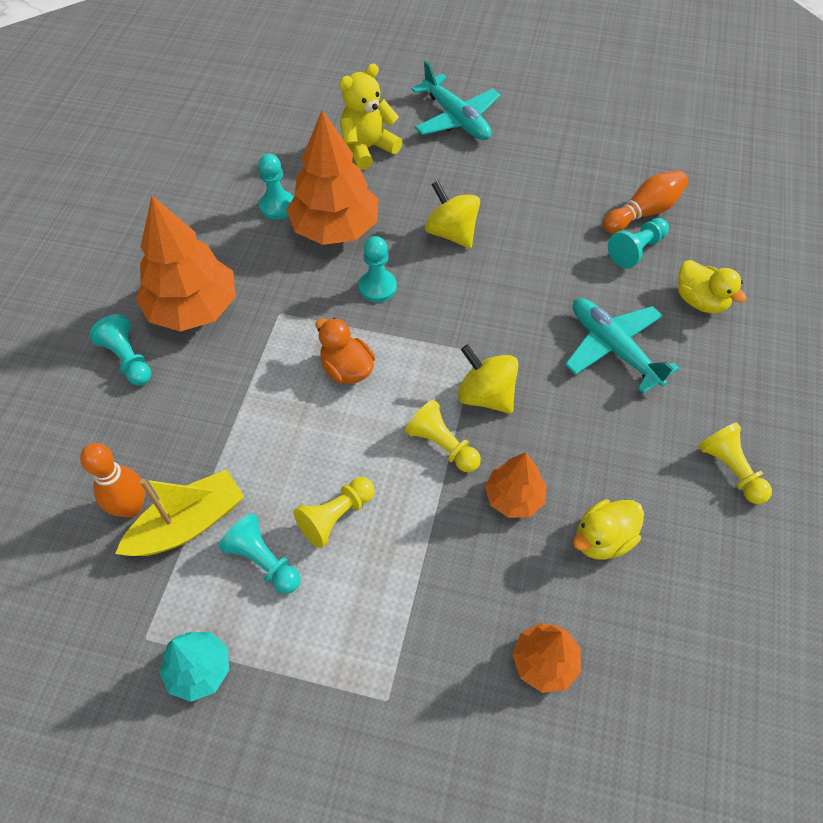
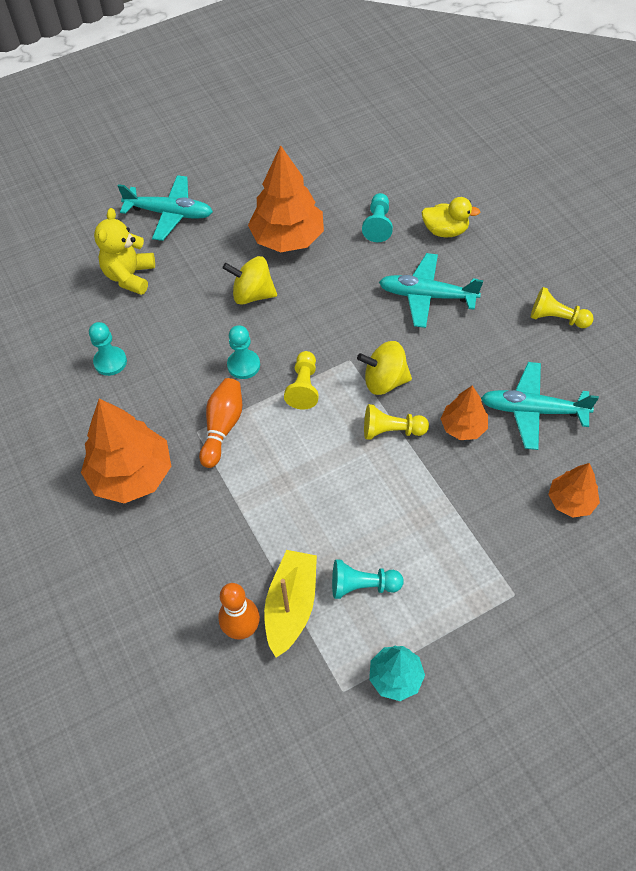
camera: 40 degrees left, 0 degrees up
(128, 359) = (125, 543): turquoise pawn -> none
(335, 228) = (170, 348): orange tree -> orange tree (287, 239)
(336, 516) = (376, 523): yellow pawn -> yellow pawn (304, 387)
(347, 369) = (283, 432): orange duck -> none
(603, 539) = (532, 410): yellow duck -> turquoise plane
(644, 212) = (358, 197): orange bowling pin -> orange bowling pin (222, 427)

